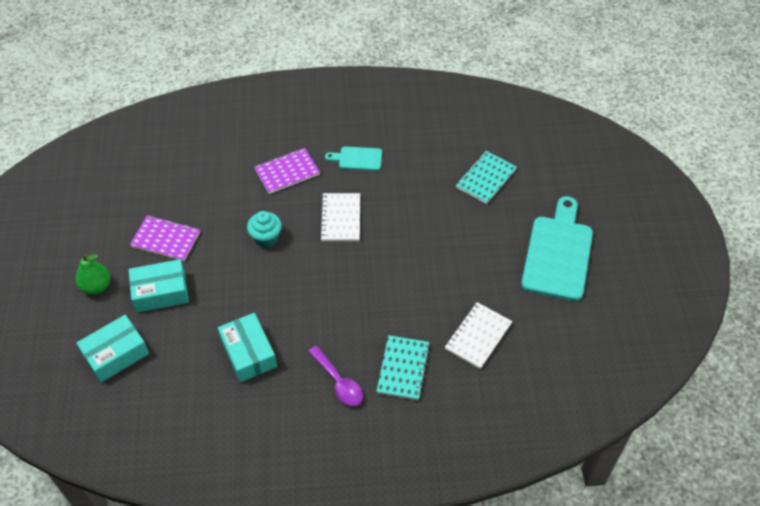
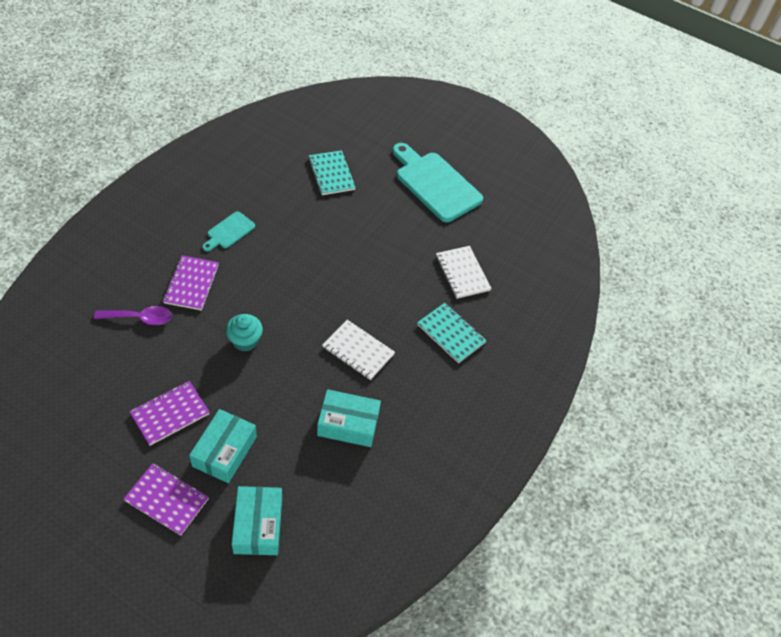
camera: 60 degrees left, 0 degrees up
(96, 286) = (167, 500): green pear -> purple notebook
(339, 382) = (428, 381): purple spoon -> purple spoon (140, 318)
(341, 218) = (277, 281): white notebook -> white notebook (358, 351)

